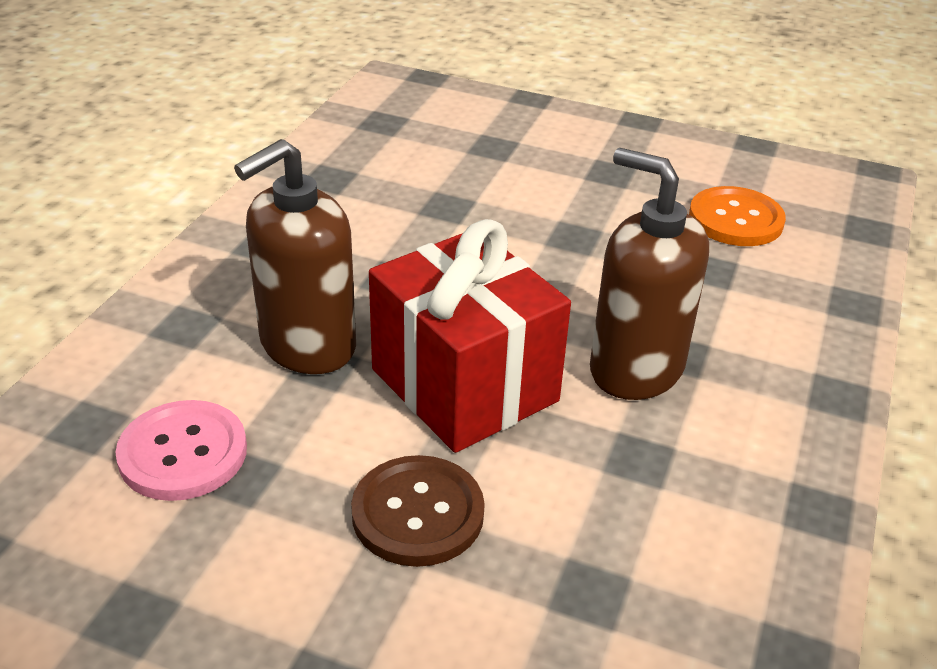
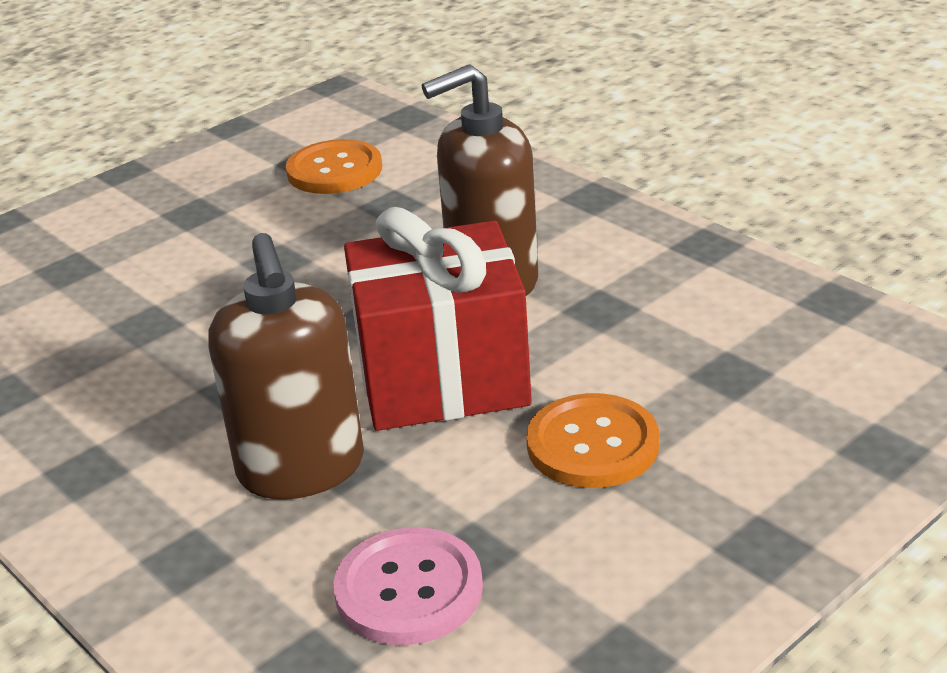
camera: 60 degrees left, 5 degrees down
(418, 513) = (592, 444): brown button -> orange button

